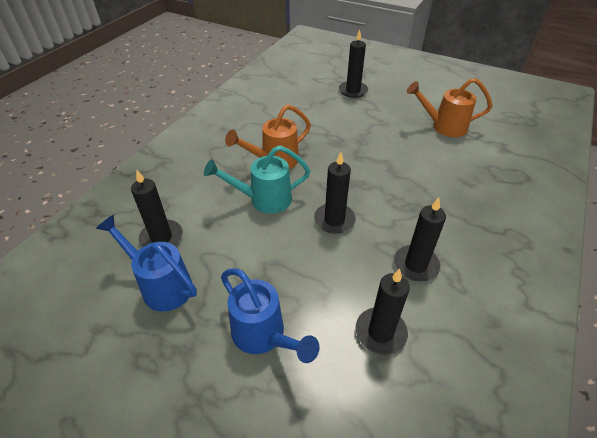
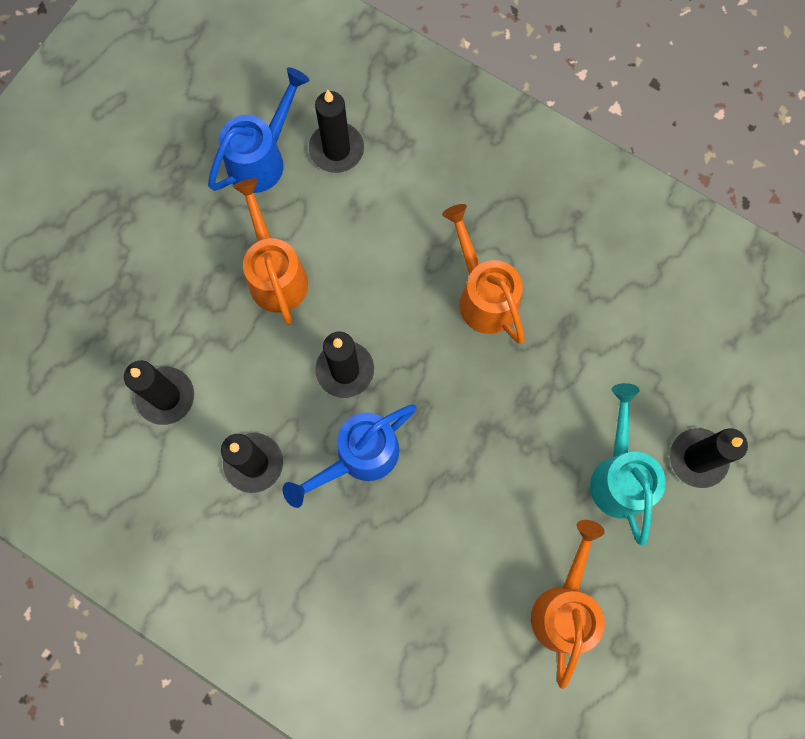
camera: 95 degrees right, 30 degrees up
(263, 336) = (180, 270): blue watering can -> blue watering can (359, 457)
(264, 200) = (395, 277): turquoise watering can -> turquoise watering can (619, 475)
(264, 266) = (275, 274): none -> orange watering can

